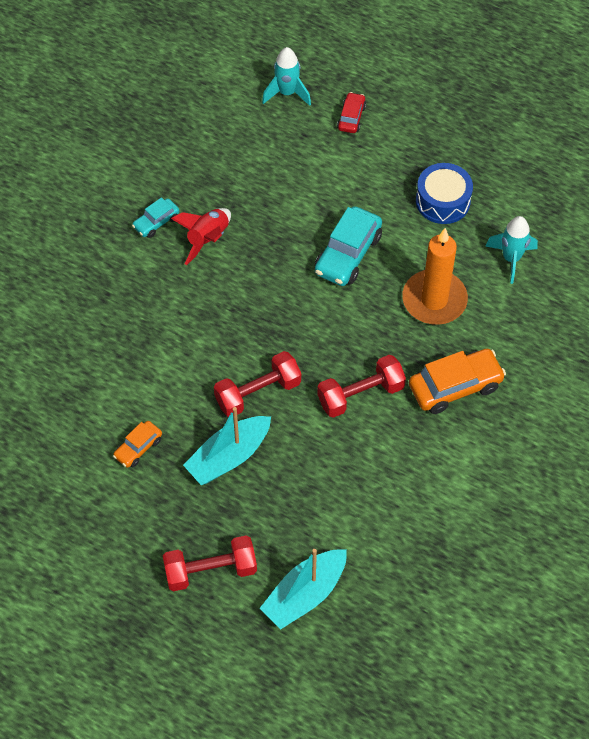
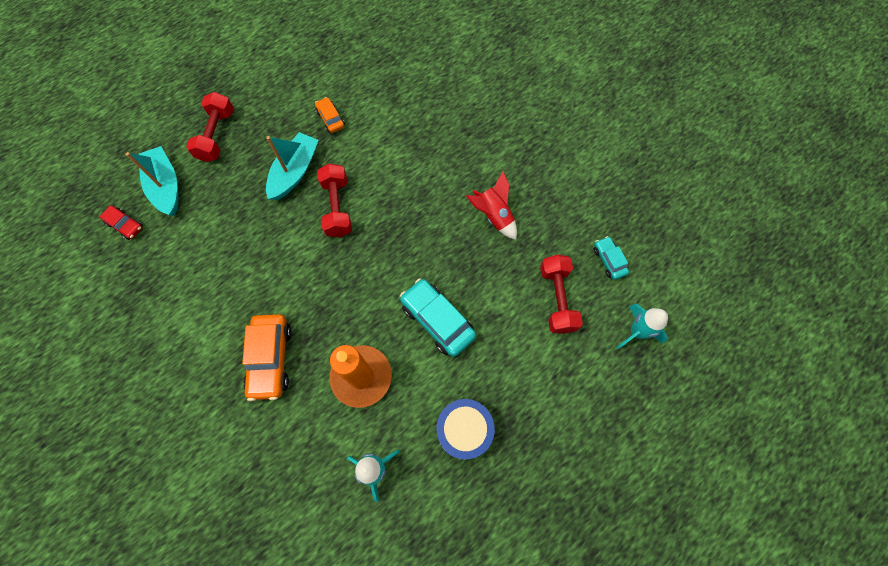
camera: 110 degrees right, 10 degrees up
(156, 222) = (524, 184): turquoise car -> turquoise car (609, 260)
(229, 457) = (295, 172): turquoise boat -> turquoise boat turned 45 degrees clockwise
(351, 117) = (591, 381): red car -> red car (125, 225)
(360, 394) = (300, 280): red dumbbell -> red dumbbell (557, 299)

